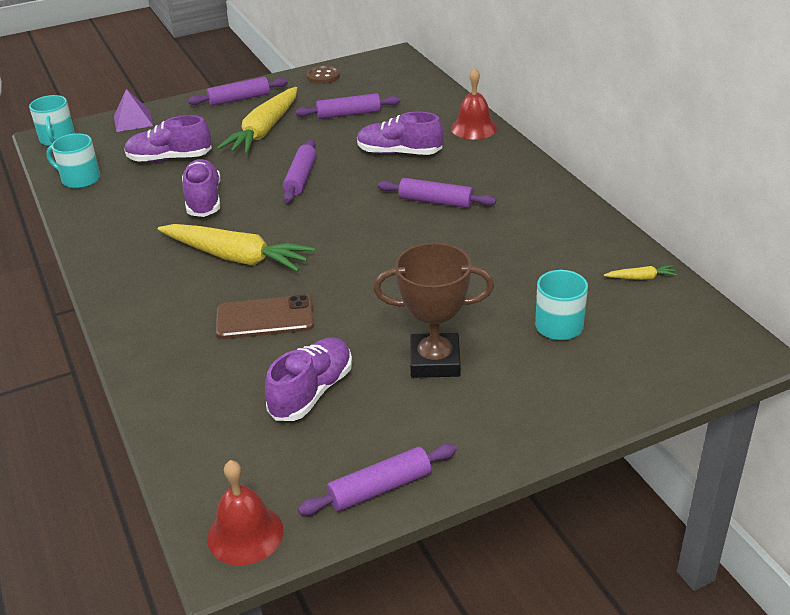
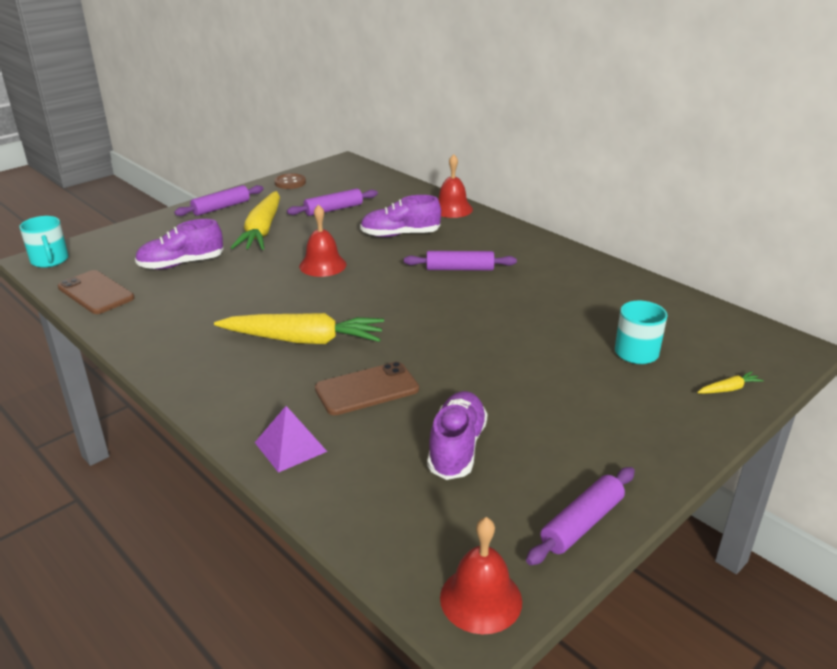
camera: 20 degrees left, 5 degrees down
(80, 179) = (96, 293): turquoise mug -> brown phone
(133, 121) = (123, 236): purple pyramid -> purple pyramid (290, 446)
(203, 200) = (239, 295): purple shoe -> none
(300, 178) = (322, 265): purple rolling pin -> red bell
(435, 361) = (552, 400): brown trophy -> none
(641, 278) = (672, 305): yellow carrot -> yellow carrot (728, 389)

